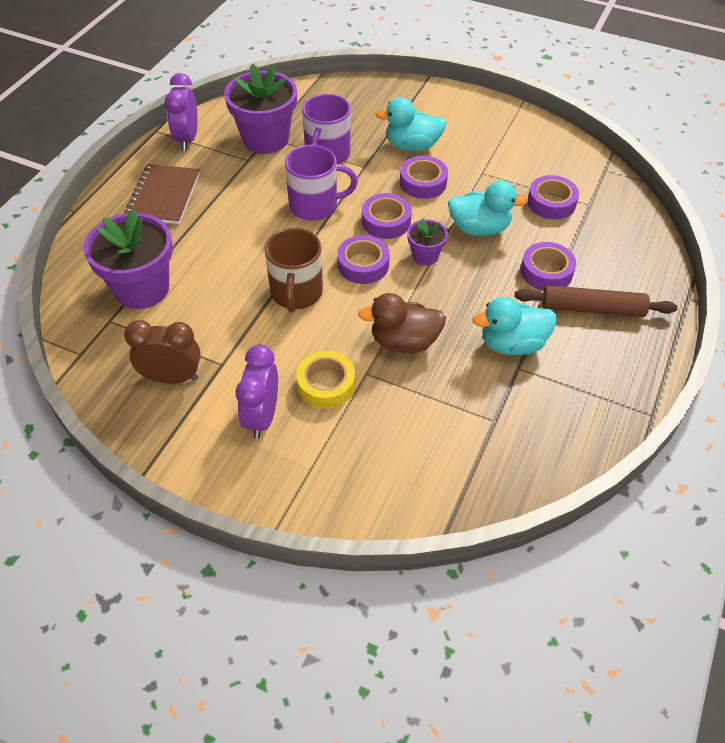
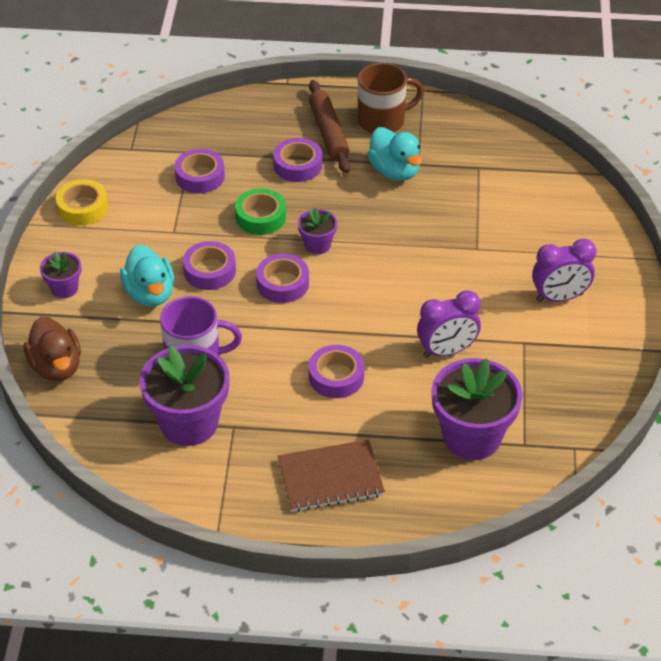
camera: 110 degrees left, 5 degrees down
(172, 377) = (558, 370): brown clock -> none
(187, 139) = (219, 498): purple clock -> purple clock (447, 351)
(296, 293) = (413, 319): brown mug -> brown mug (383, 121)
(315, 206) = (285, 343): purple mug -> none
(326, 384) = (503, 269): yellow tape -> yellow tape (82, 208)
(363, 265) = (351, 284): purple tape -> purple tape (336, 377)
(404, 342) = (430, 234): brown duck -> brown duck (56, 367)
(440, 105) = (64, 288): none -> purple flower pot
(479, 228) = (260, 217): turquoise duck -> green tape

